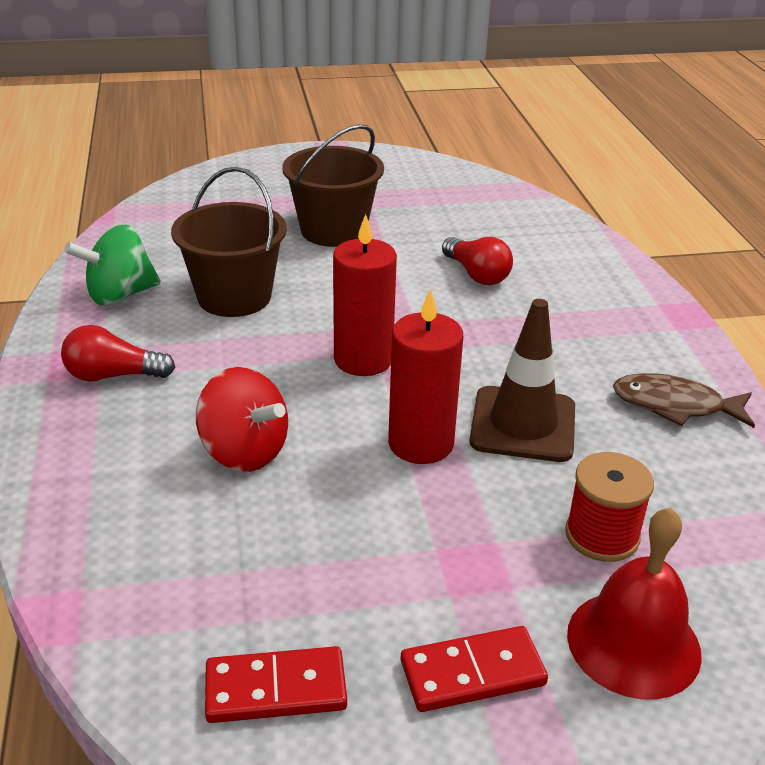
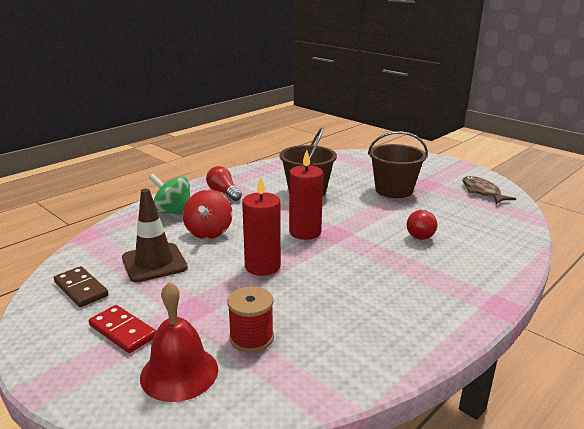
camera: 55 degrees right, 10 degrees down
(120, 295) = (274, 174): green spinning top -> green spinning top (173, 212)
(276, 689) = (81, 289): red domino -> brown domino
(523, 424) = (312, 287): brown traffic cone -> brown traffic cone (154, 263)
(675, 406) = (397, 329): brown fish -> brown fish (482, 192)

